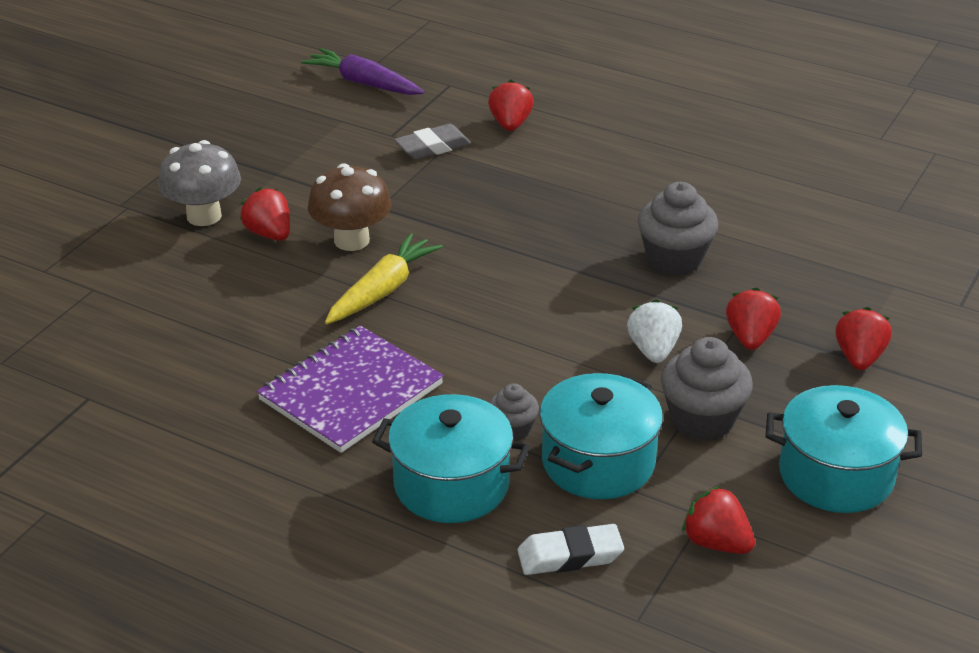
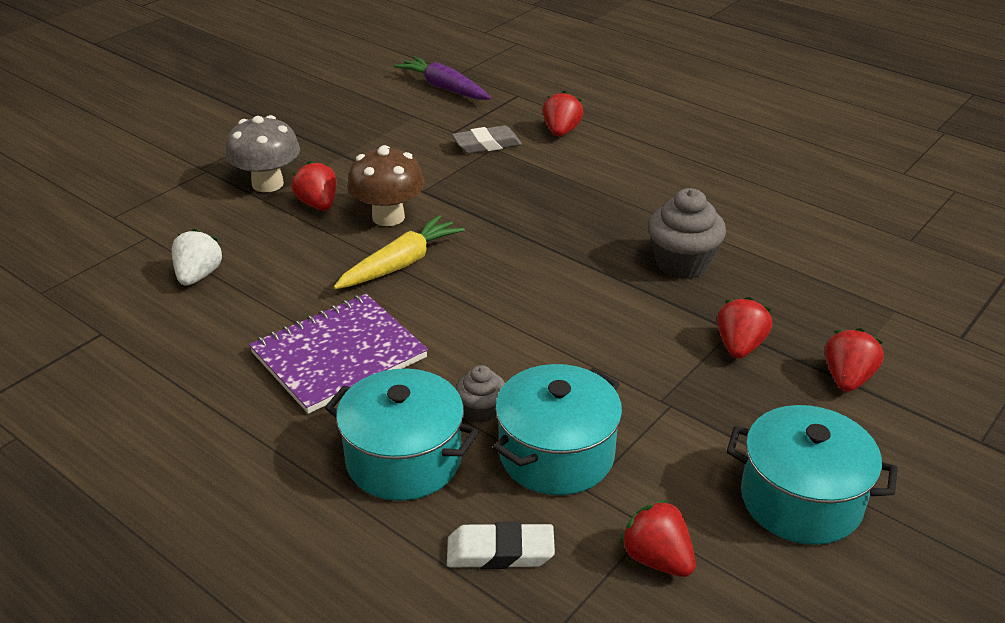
camera: 10 degrees right, 0 degrees up
(653, 350) = (640, 348): white strawberry -> white strawberry (198, 276)
(702, 420) = (672, 424): grey cupcake -> none

